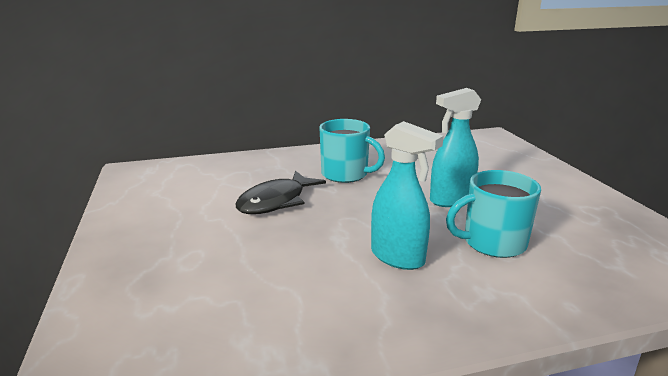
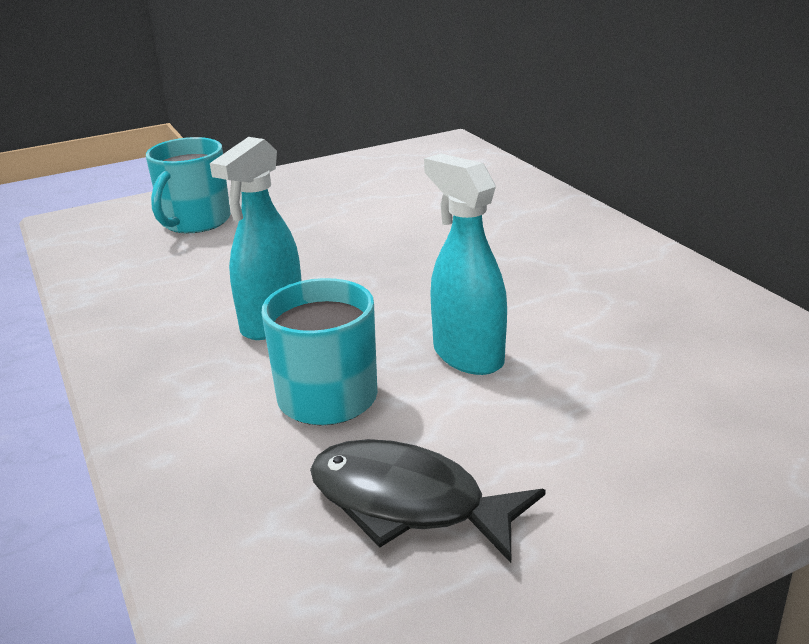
camera: 80 degrees right, 5 degrees up
(276, 201) = (400, 229): black fish -> black fish (408, 503)
(346, 174) = (519, 260): turquoise mug -> turquoise mug (195, 222)

